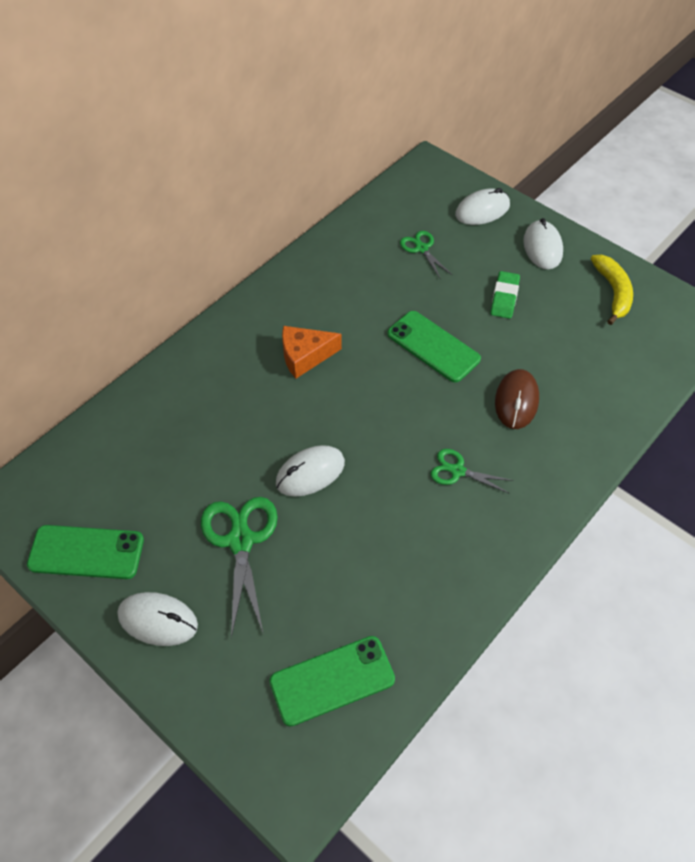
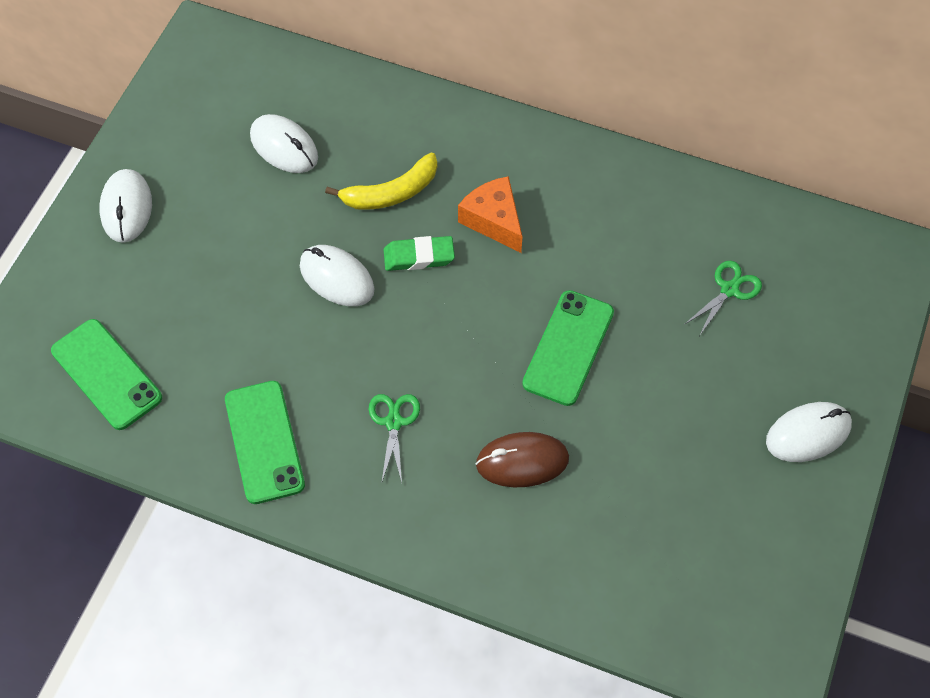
camera: 70 degrees right, 5 degrees up
(86, 552) = (178, 123): green phone -> green phone (264, 442)
(240, 541) = (233, 244): green scissors -> none
(482, 210) = (841, 342): white mouse -> white mouse (284, 147)
(504, 298) = (689, 408): green eraser -> green eraser (419, 257)
(613, 292) = (767, 542): yellow banana -> yellow banana (391, 193)

